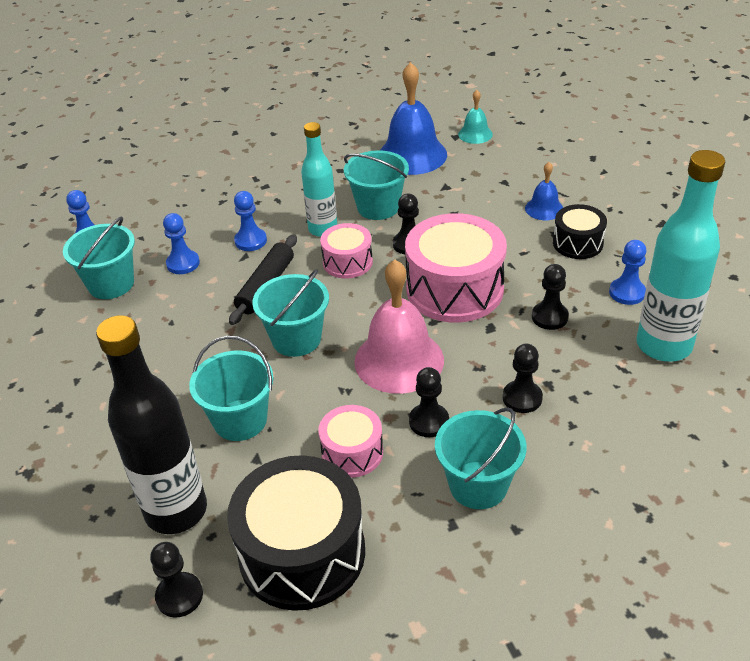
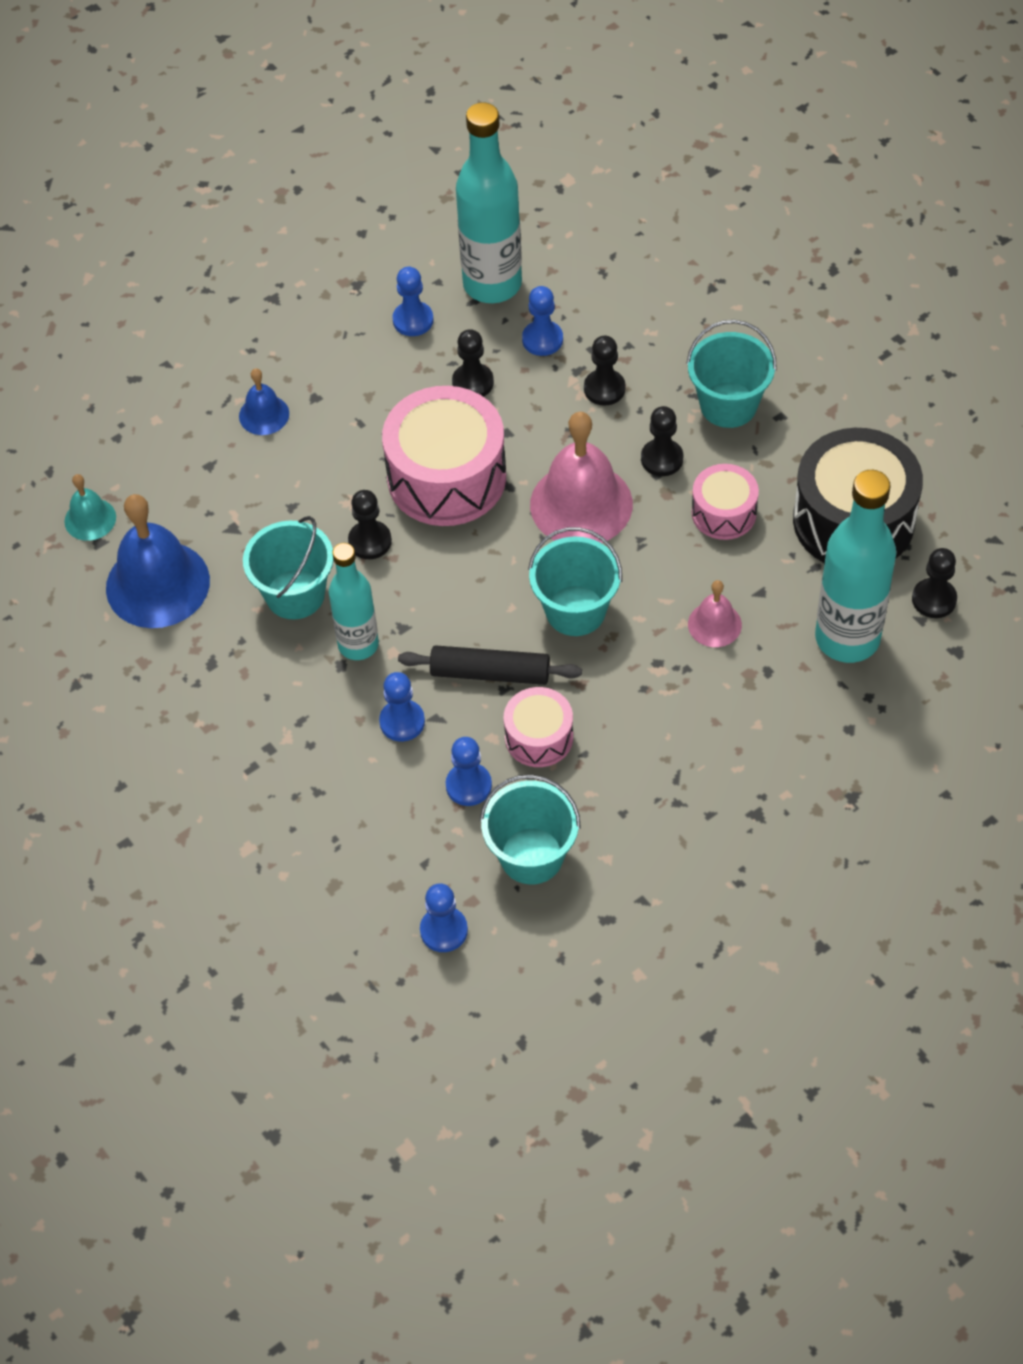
camera: 105 degrees left, 15 degrees up
(176, 511) = (847, 638): black bottle -> turquoise bottle
(240, 420) = (714, 624): turquoise bucket -> pink bell
(347, 262) = (421, 598): pink drum -> pink drum (539, 737)
(577, 243) = (330, 373): black drum -> none
(590, 367) = (542, 339): none -> blue pawn

